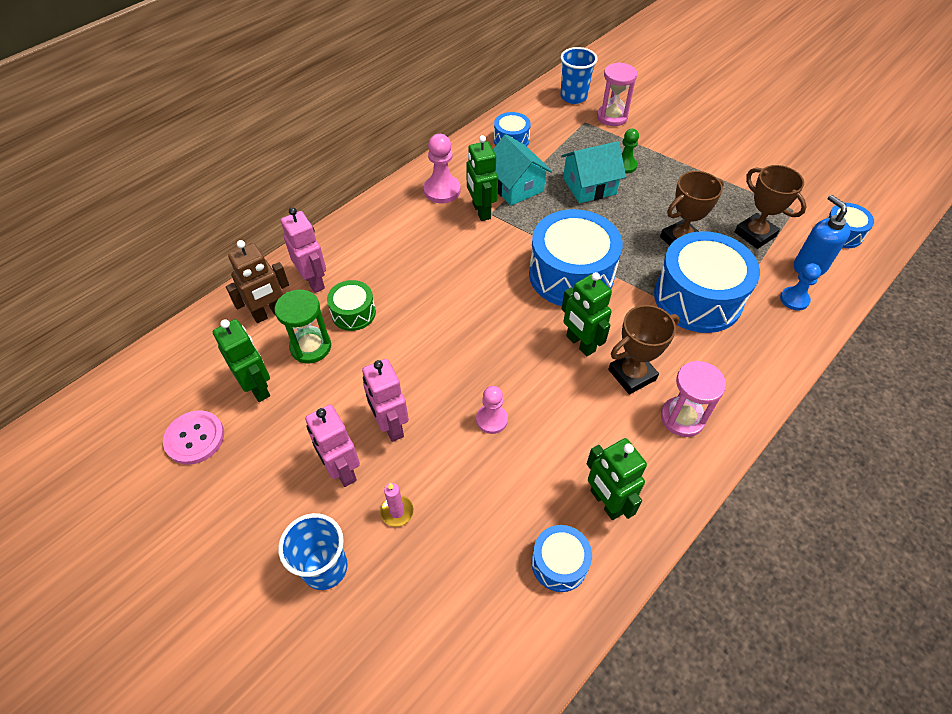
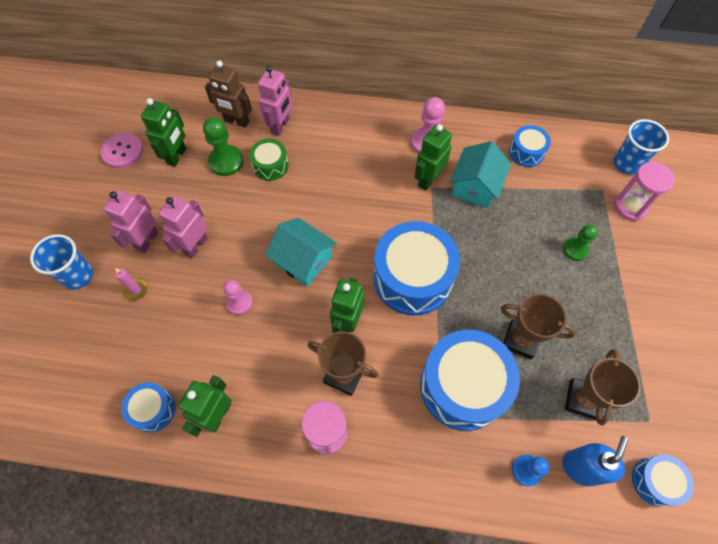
camera: 55 degrees right, 10 degrees up
(311, 347) = (226, 161): green hourglass -> green pawn
(589, 186) = (524, 237): turquoise house -> turquoise house (303, 260)

